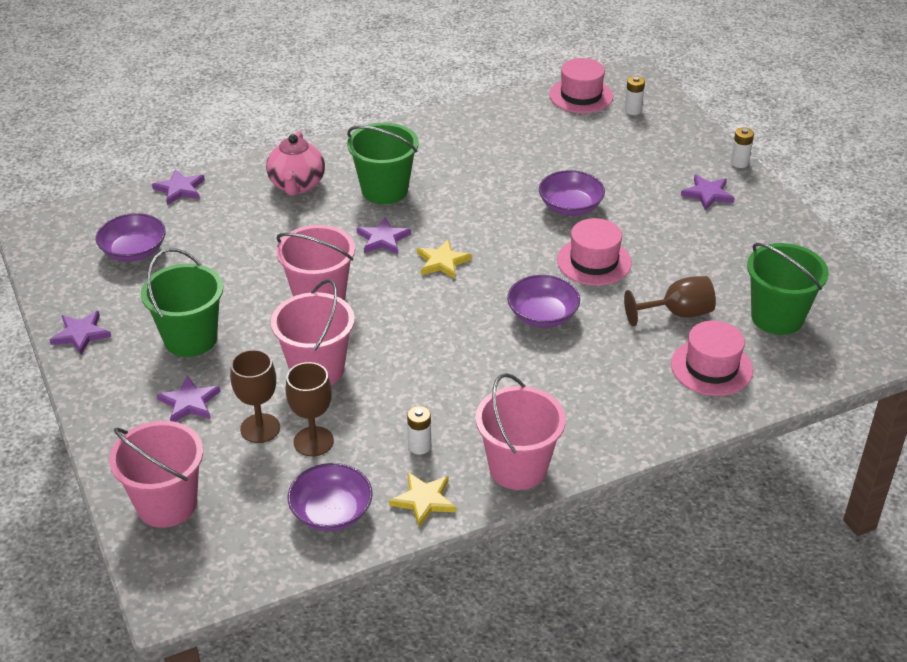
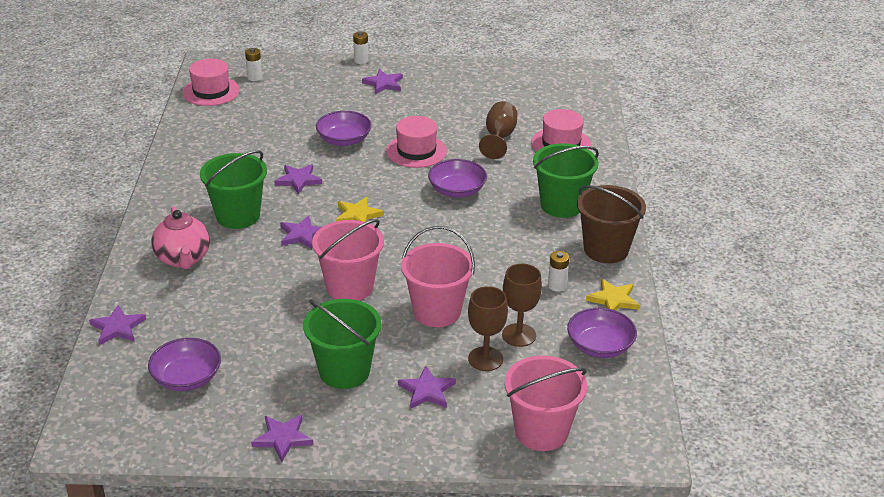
camera: 65 degrees left, 5 degrees down
(297, 185) = (183, 259): pink teapot -> pink teapot turned 45 degrees clockwise
(472, 204) = (298, 180): none -> purple star
(518, 468) = (606, 249): pink bucket -> brown bucket
(777, 317) = (531, 104): green bucket -> green bucket (561, 205)

